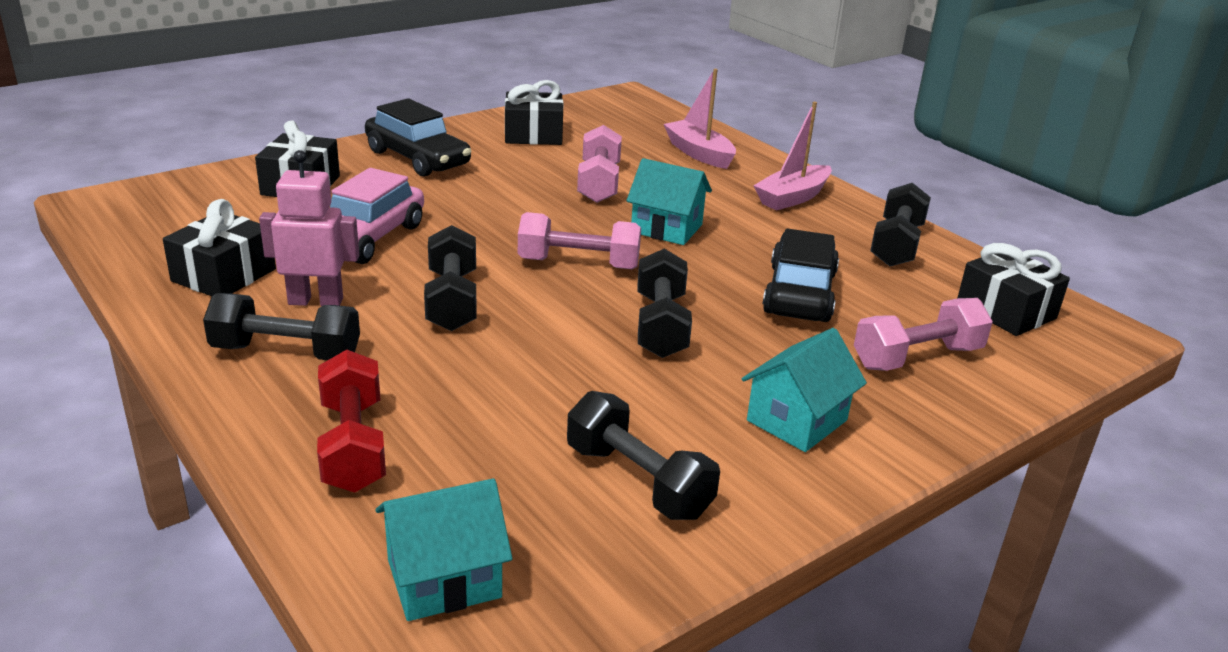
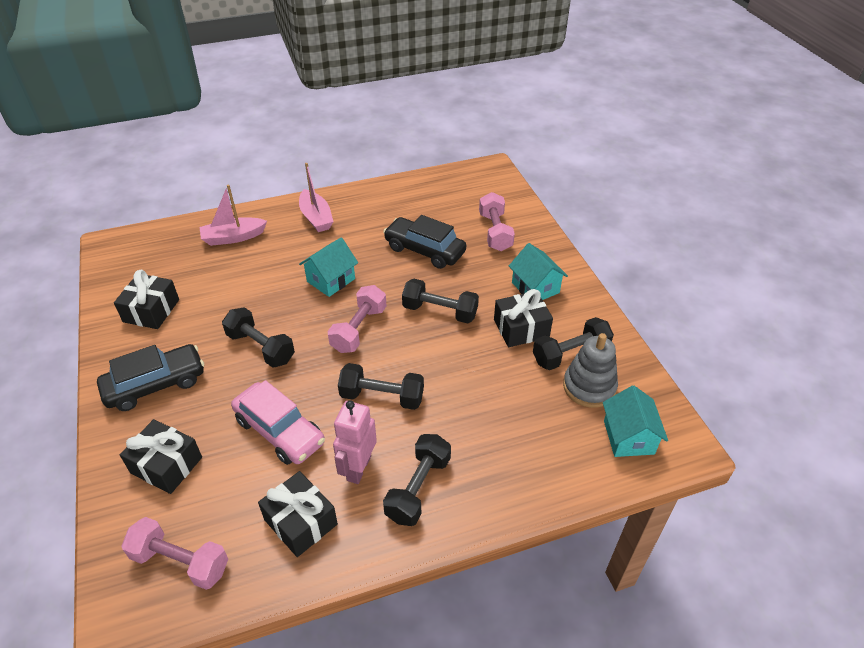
camera: 70 degrees left, 15 degrees up
(353, 445) = (522, 462): red dumbbell -> none
(560, 513) = (589, 387): none -> grey stacking toy
(599, 183) = (252, 295): pink dumbbell -> pink dumbbell (180, 562)
(896, 245) = (388, 199): black dumbbell -> black dumbbell (261, 347)
(1006, 311) = (464, 189): black gift -> black gift (521, 328)

